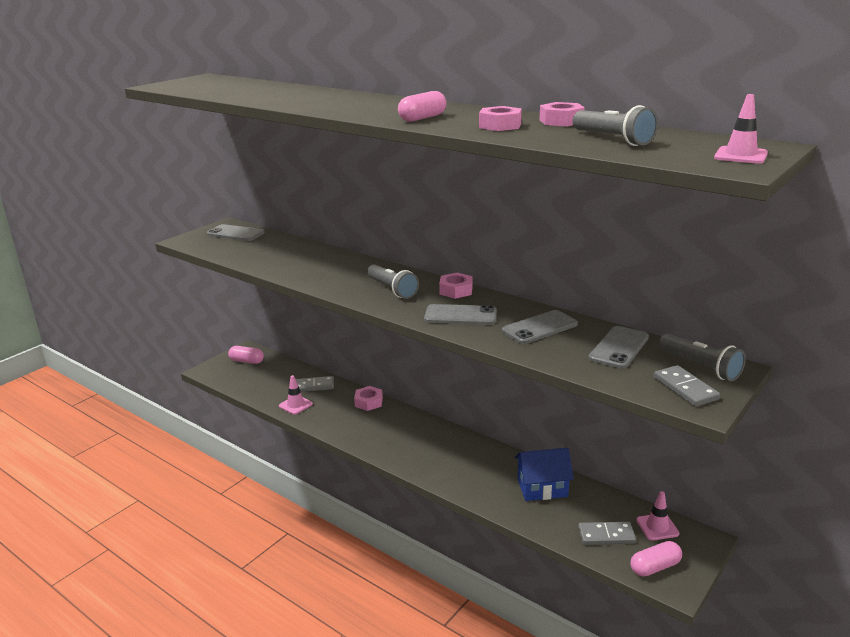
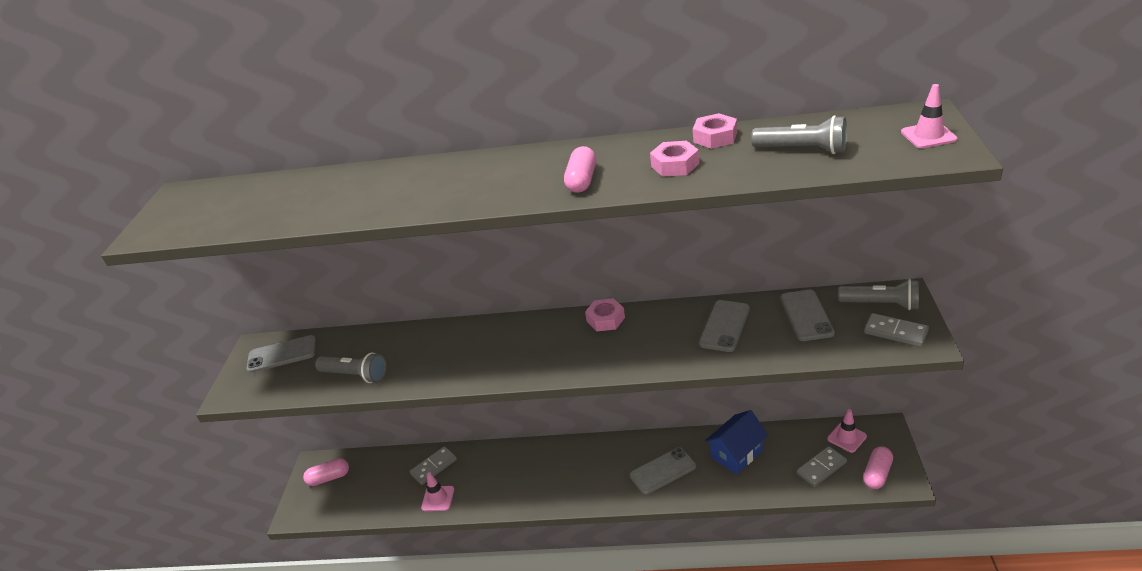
camera: 30 degrees left, 10 degrees up
(368, 402) = (506, 454): pink nut -> none
(392, 289) = (546, 347): grey flashlight -> grey flashlight (355, 375)
(460, 315) = (645, 347): grey phone -> grey phone (662, 471)

